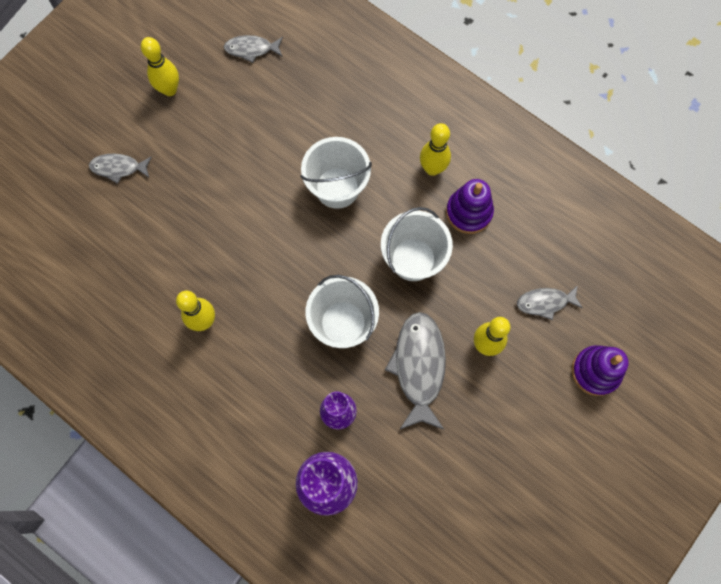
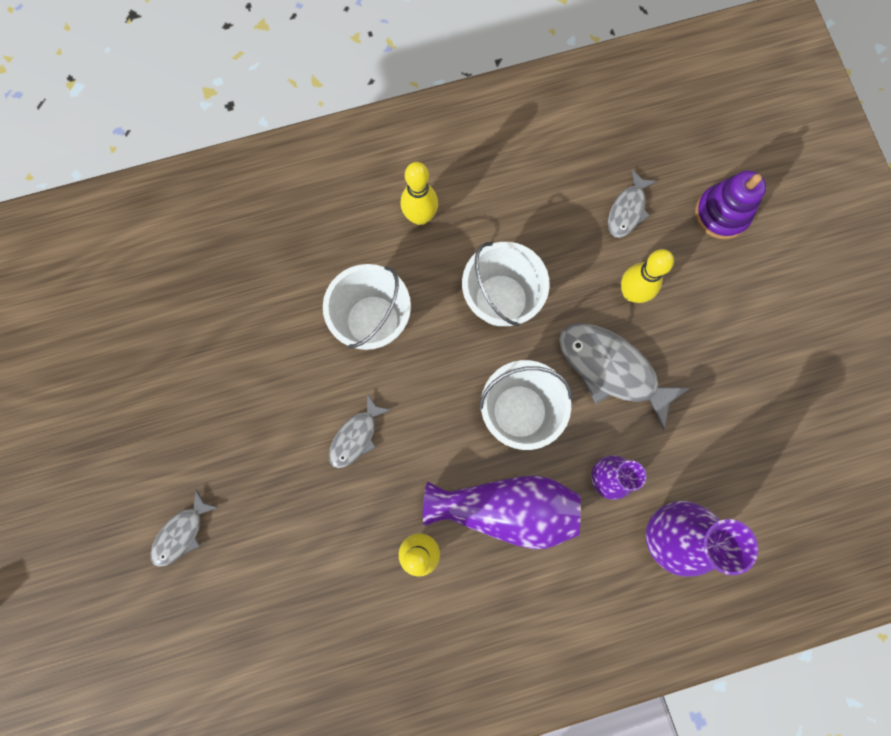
camera: 55 degrees left, 5 degrees up
(169, 89) = (131, 419): yellow bowling pin -> none
(251, 49) = (151, 303): grey fish -> grey fish (356, 436)
(270, 358) = (506, 509): none -> purple vase
(469, 212) = (490, 215): purple stacking toy -> none

